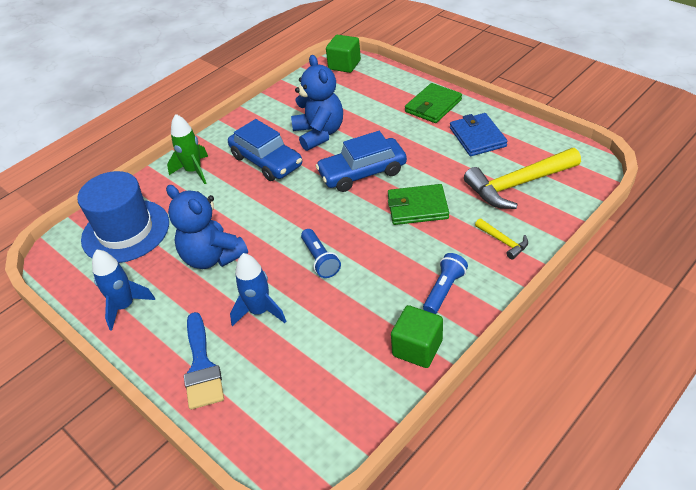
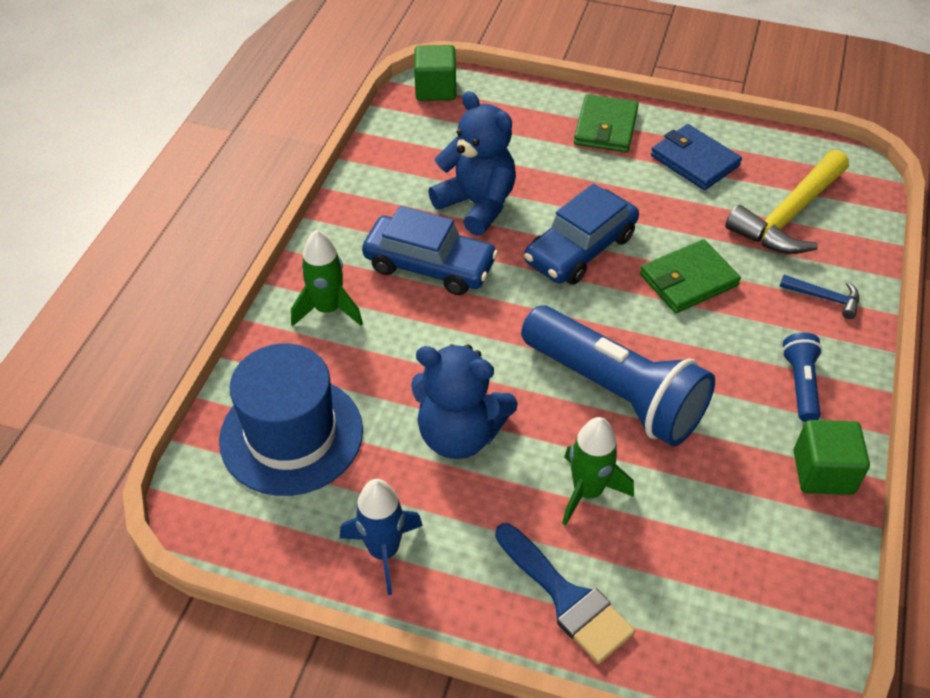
camera: 30 degrees left, 5 degrees up
(260, 311) = (587, 491): blue rocket -> green rocket
(320, 260) = (615, 391): blue flashlight -> blue flashlight, size x2.16
(503, 242) = (825, 298): yellow hammer -> blue hammer

